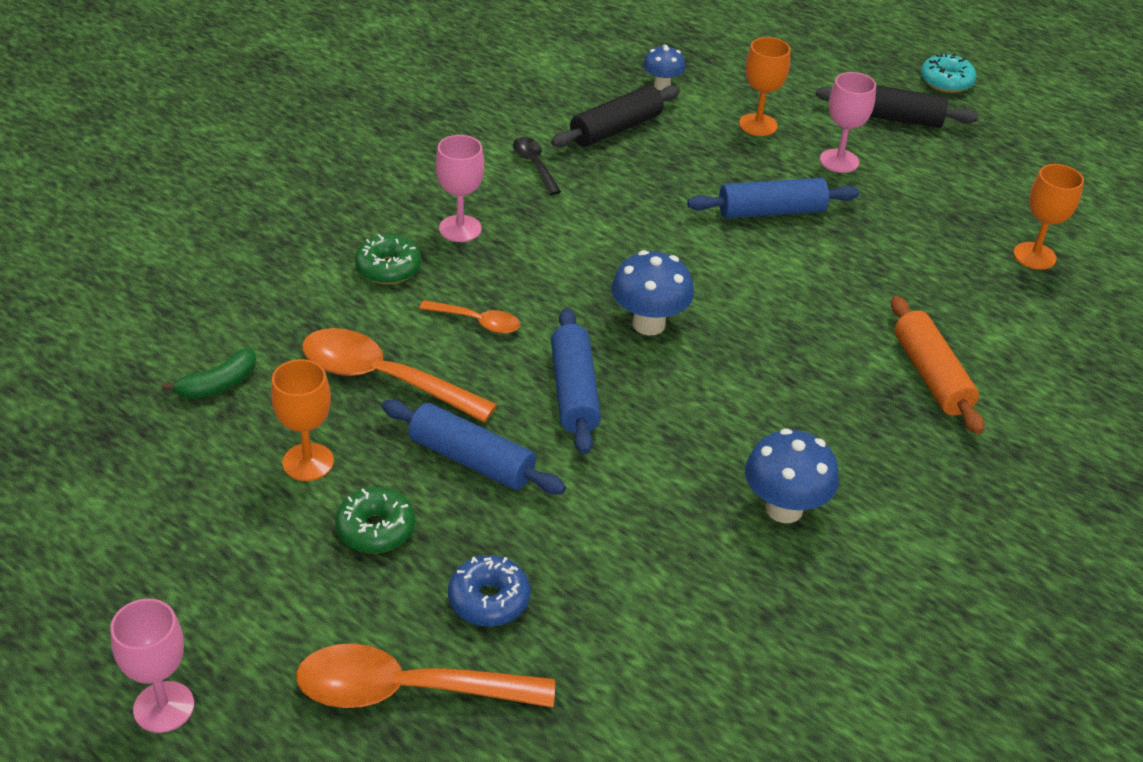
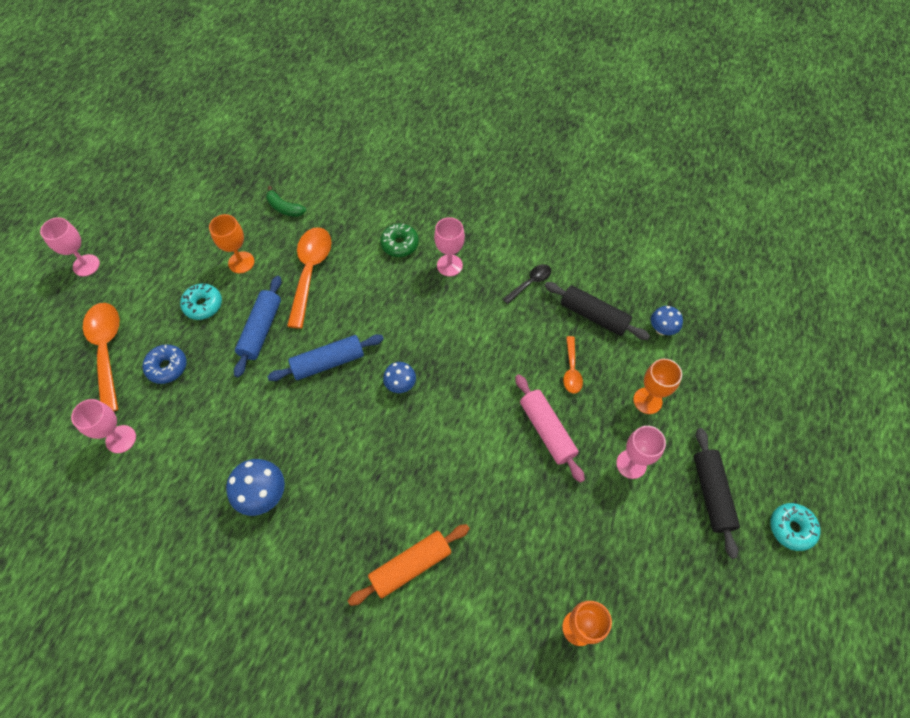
camera: 75 degrees right, 20 degrees up
(376, 529) = (203, 305): green donut -> turquoise donut
(477, 322) = (370, 299): orange spoon -> orange spoon (571, 370)
(615, 688) = (121, 439): none -> pink goblet
(648, 324) = (400, 385): blue mushroom -> blue mushroom, size x0.63
(771, 212) = (547, 430): blue rolling pin -> pink rolling pin

